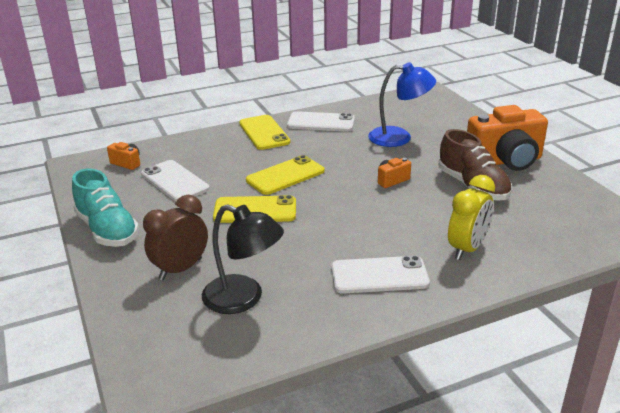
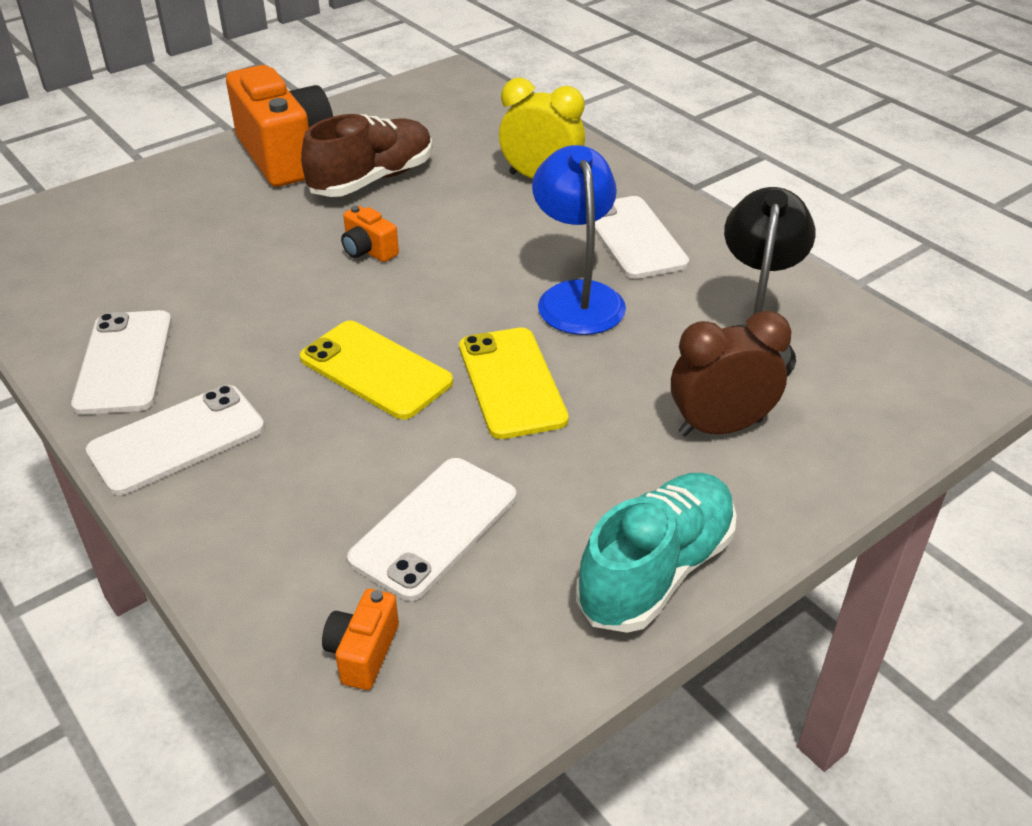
camera: 105 degrees left, 10 degrees up
(180, 269) = (720, 427): brown clock -> brown clock turned 135 degrees clockwise
(264, 133) = (177, 440): yellow phone -> white phone
(399, 137) = (200, 257): blue lamp -> blue lamp (577, 296)

